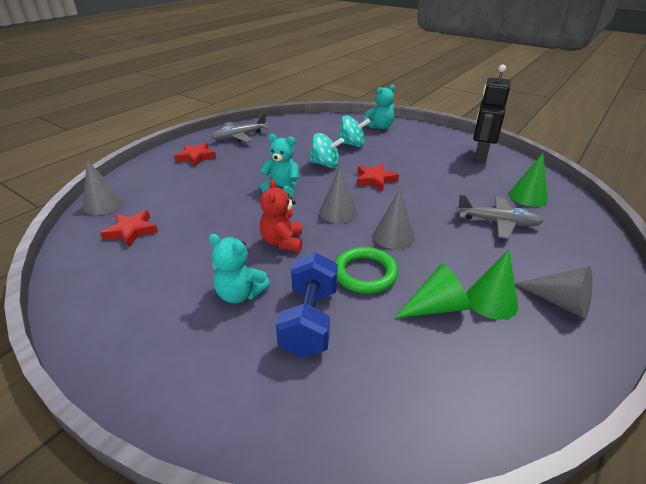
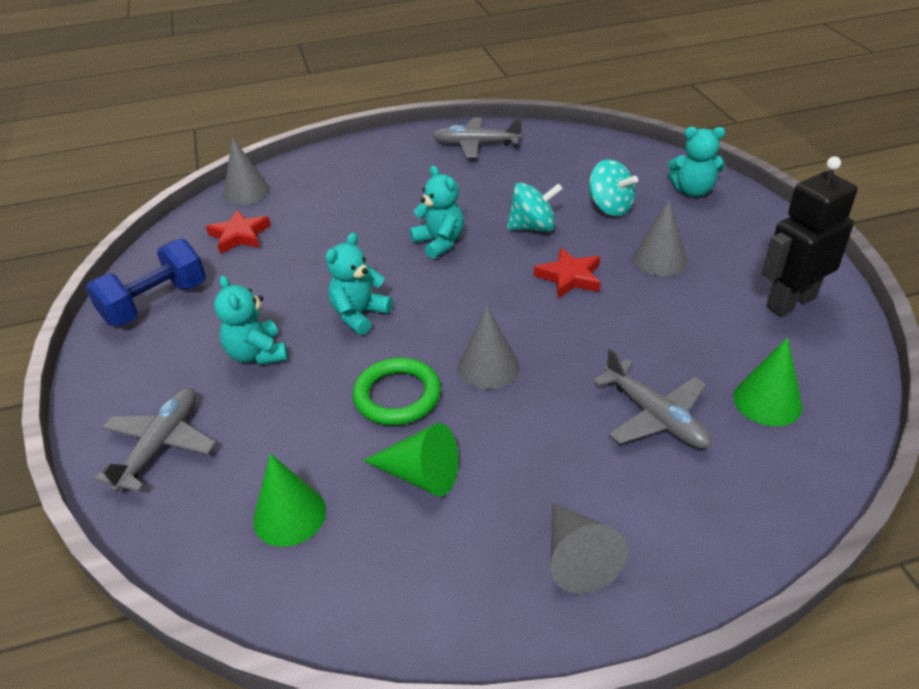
camera: 40 degrees right, 5 degrees up
(196, 157) = (394, 159): red star -> none
(240, 391) = (160, 446): none -> grey plane
(282, 242) = (359, 315): red teddy bear -> turquoise teddy bear
(310, 320) = (284, 416): blue dumbbell -> blue dumbbell (155, 303)
(325, 164) = (533, 227): turquoise spinning top -> turquoise spinning top turned 60 degrees counterclockwise
(338, 212) = (464, 304): grey cone -> grey cone (659, 259)
(491, 300) = (494, 505): green cone -> green cone (289, 515)

